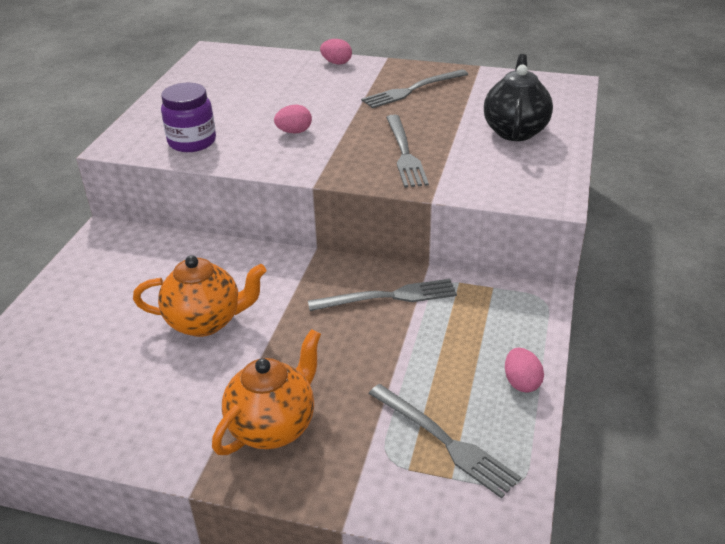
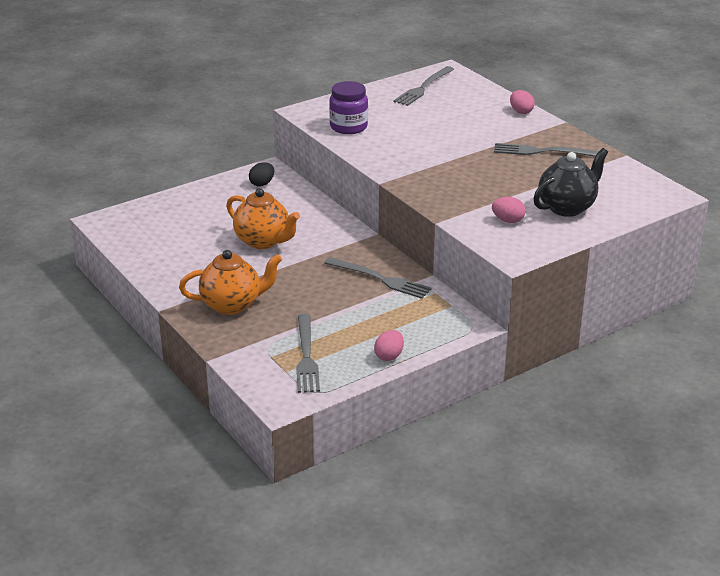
camera: 40 degrees right, 5 degrees down
(117, 253) = (262, 184): none -> black egg
(294, 132) = (418, 146): pink egg -> pink egg (508, 220)
(404, 153) = (467, 188): grey fork -> grey fork (423, 87)

